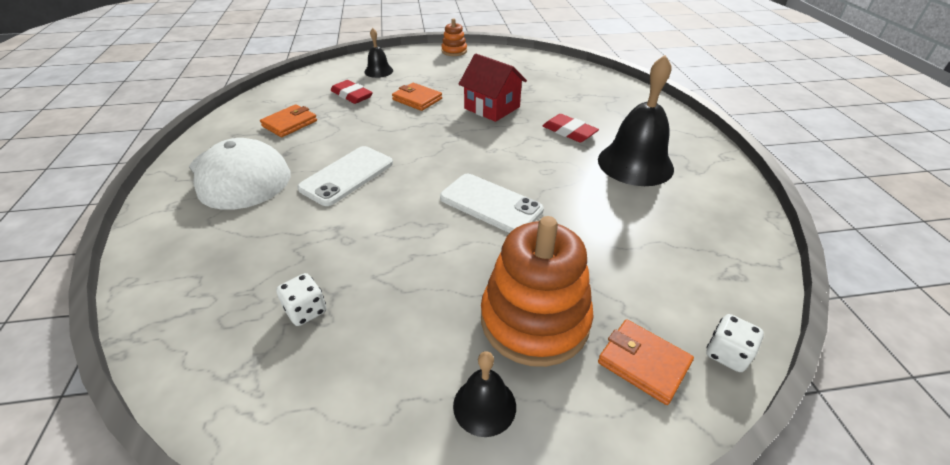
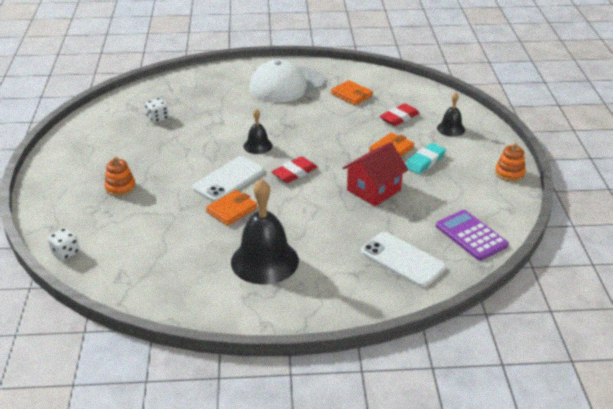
camera: 95 degrees right, 5 degrees down
(347, 176) = (276, 122): white phone -> white phone (402, 260)
(438, 83) = (425, 161): none -> turquoise eraser
(484, 405) = (78, 168): black bell -> black bell (258, 146)
(534, 320) = (120, 187): orange stacking toy -> orange stacking toy, size x0.48
(547, 68) = (471, 235): none -> purple calculator
(569, 132) = (324, 231): red eraser -> red eraser (294, 173)
(643, 363) = (75, 220): orange wallet -> orange wallet (232, 210)

